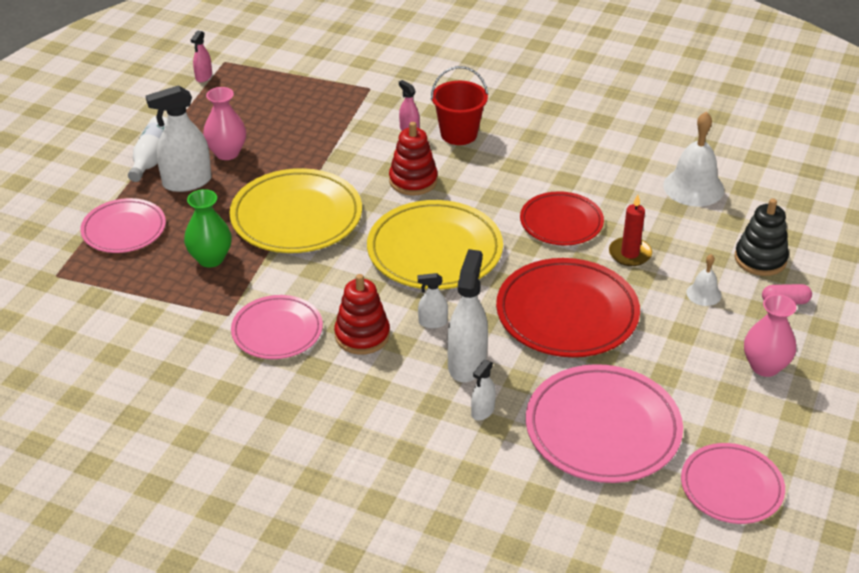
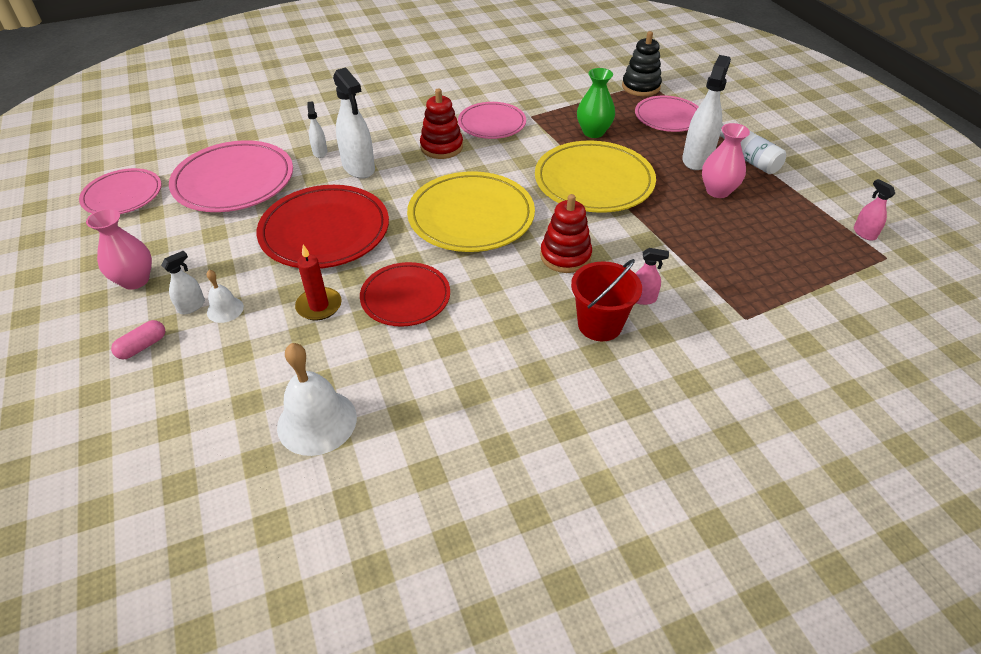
camera: 135 degrees right, 5 degrees up
(432, 322) = (409, 176): white spray bottle -> white spray bottle (191, 306)
(760, 259) = (190, 377): black stacking toy -> black stacking toy (641, 87)

